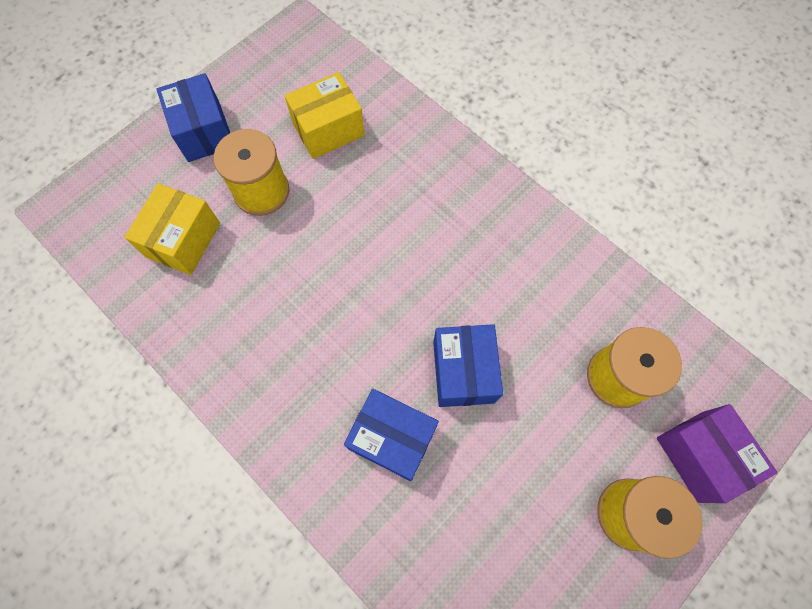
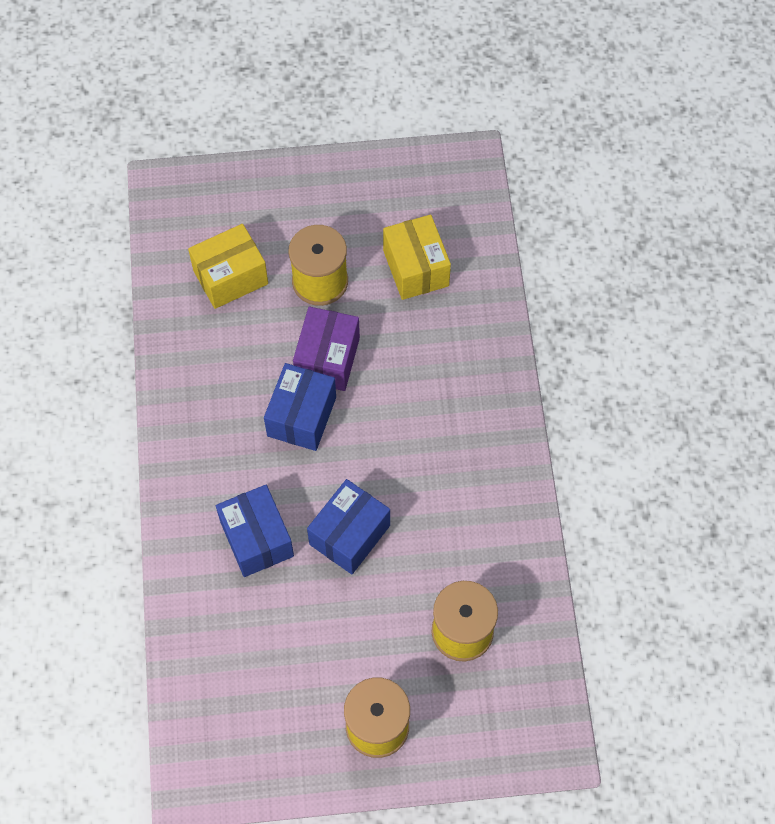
camera: 40 degrees right, 5 degrees down
(204, 132) = (316, 198): blue box -> blue box (301, 416)
(328, 129) = (416, 268): yellow box -> yellow box turned 60 degrees clockwise
(700, 456) = (468, 733): purple box -> purple box (327, 359)

